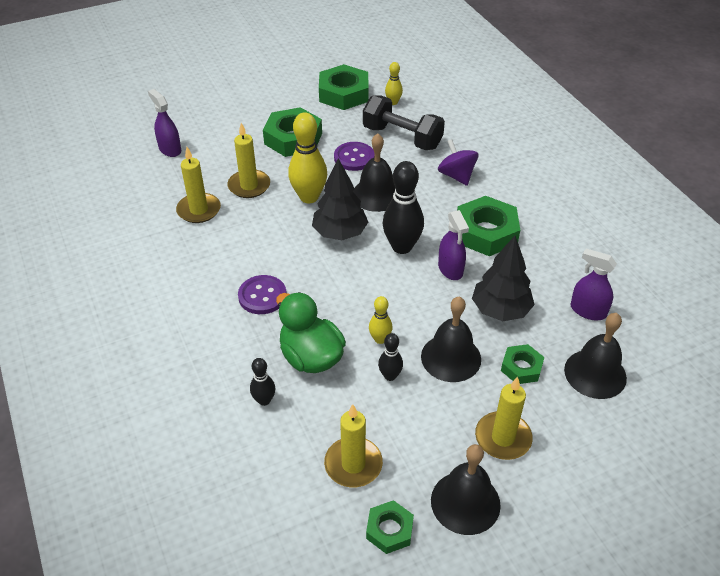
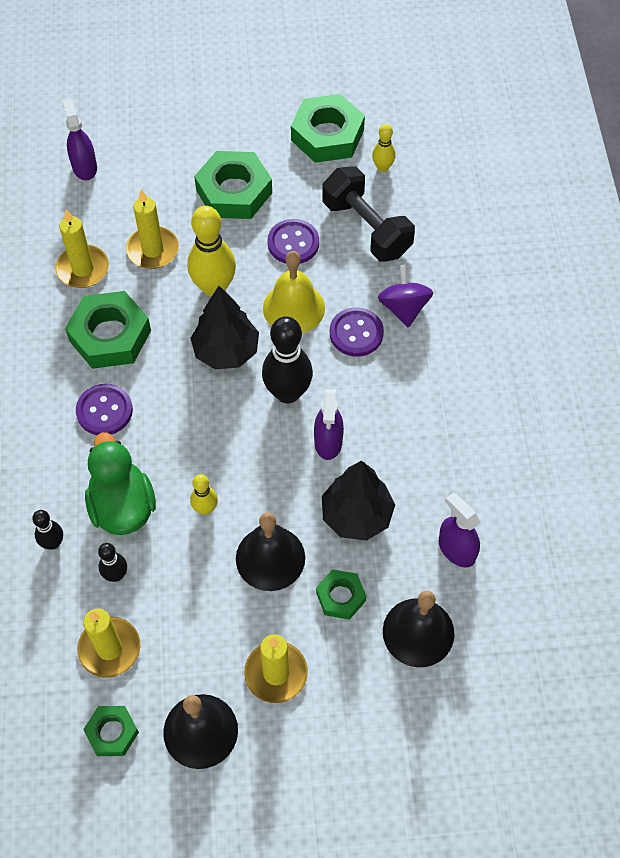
camera: 20 degrees right, 15 degrees up
(376, 195) = (294, 308): black bell -> yellow bell
(390, 376) = (194, 558): black bowling pin -> black bowling pin (116, 575)
(431, 198) = (356, 333): none -> purple button
(486, 232) = (396, 403): green nut -> green nut (110, 336)

